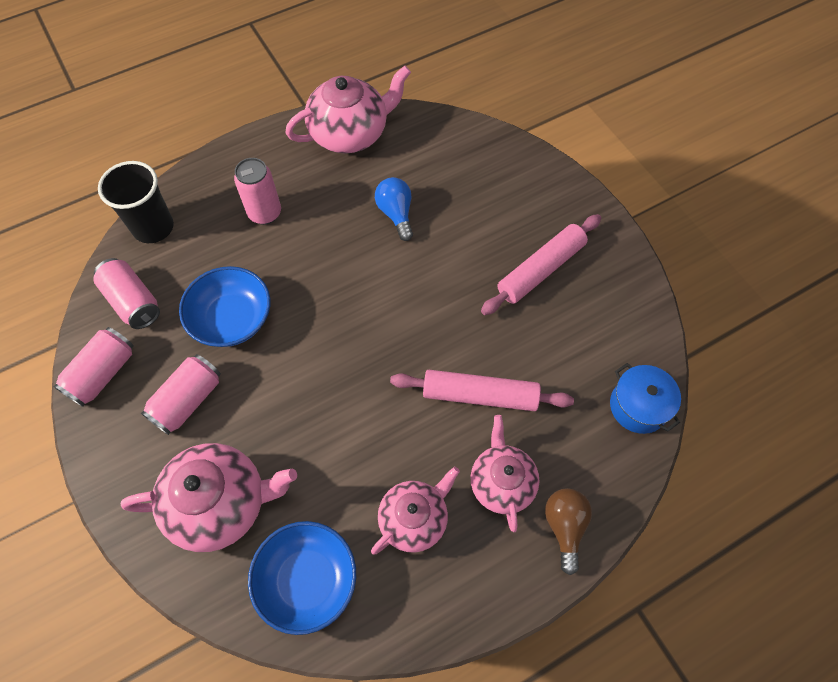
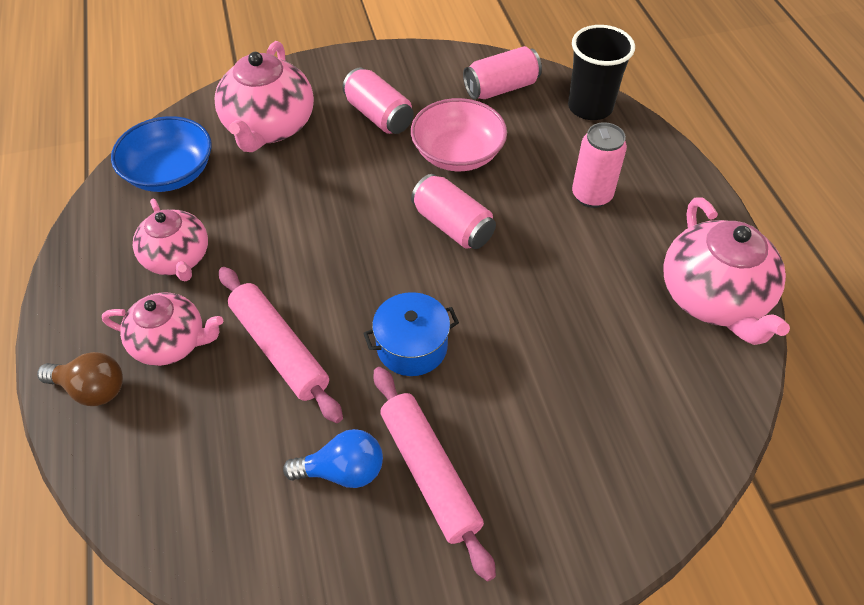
camera: 105 degrees right, 10 degrees down
(103, 373) = (429, 66): pink can -> pink can (453, 225)
(232, 319) = (458, 154): blue bowl -> pink bowl
(396, 214) = (565, 322): blue light bulb -> blue light bulb (343, 471)
(480, 395) = (279, 349): pink rolling pin -> pink rolling pin turned 60 degrees counterclockwise
(638, 406) = (182, 528): blue pot -> blue pot (412, 346)

